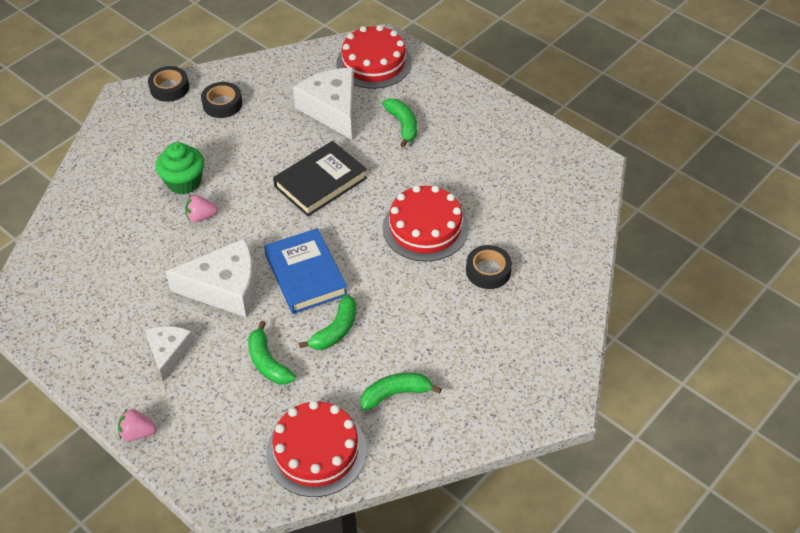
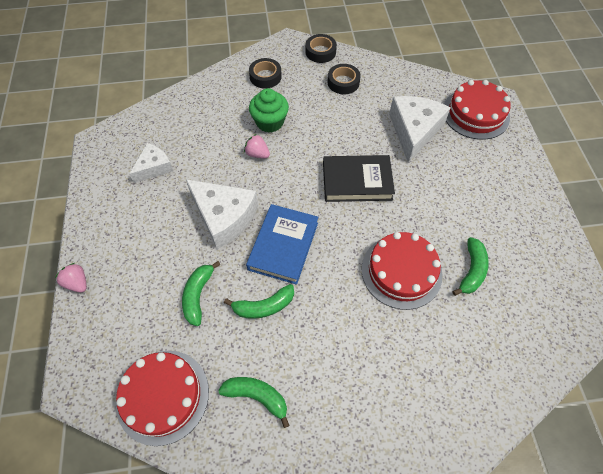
camera: 40 degrees right, 10 degrees up
(168, 352) = (148, 238): white cheese -> white cheese (154, 167)
(403, 125) = (456, 175): green banana -> green banana (471, 270)
(488, 271) = (419, 346): black tape -> black tape (265, 77)

